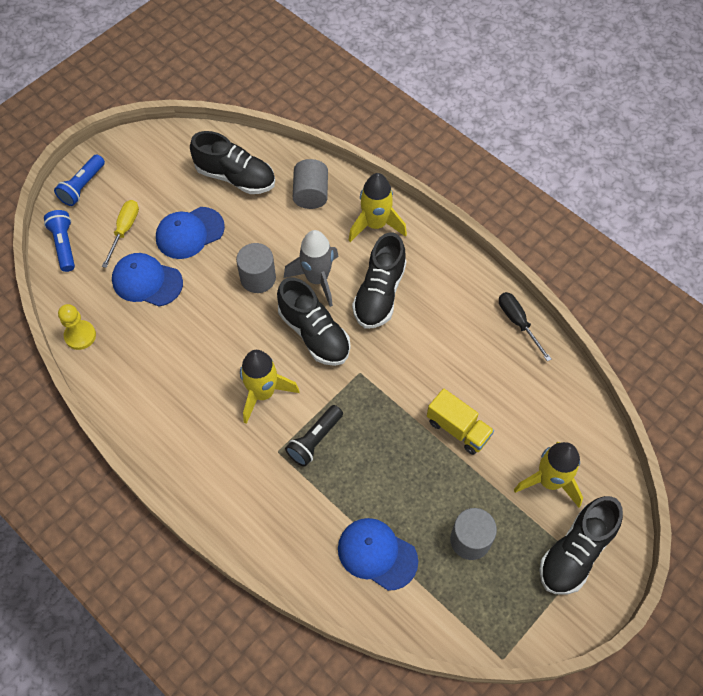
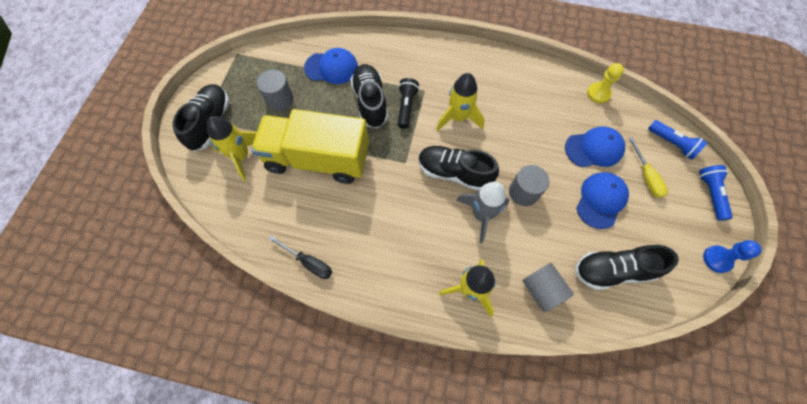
camera: 150 degrees right, 5 degrees up
(138, 141) = (717, 259): none -> blue pawn
(379, 293) = (428, 228): black shoe -> black shoe (370, 102)
(458, 429) = (318, 159): yellow truck -> yellow truck, size x2.09

